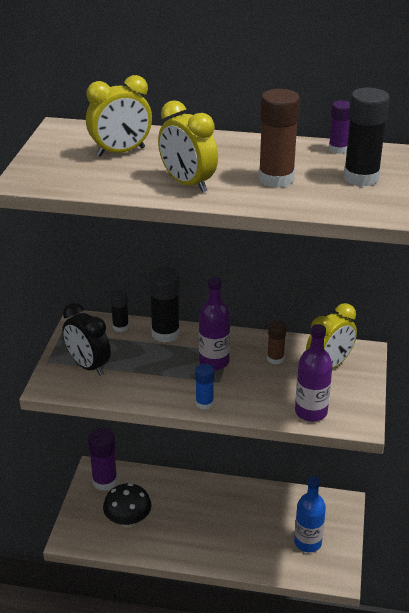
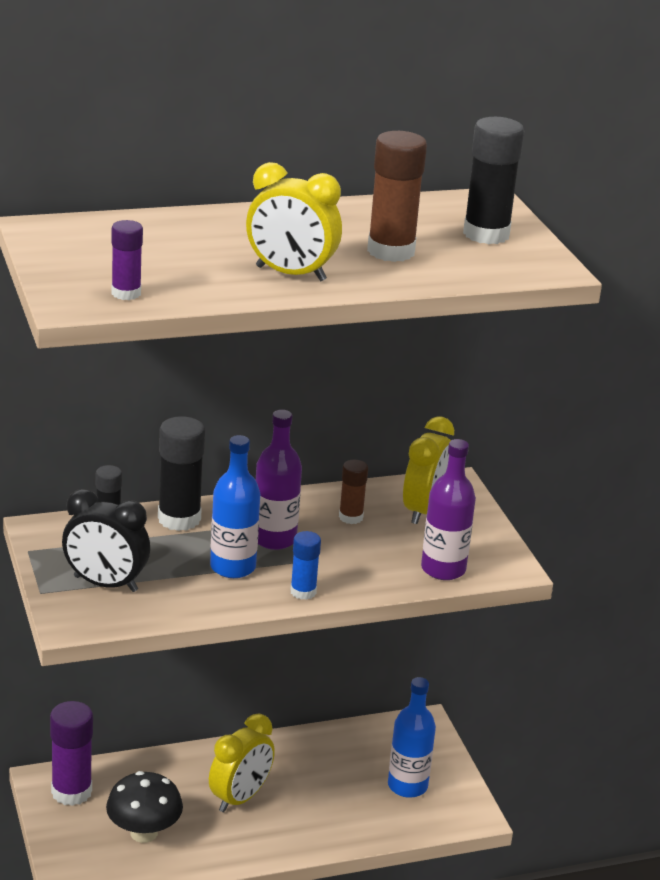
camera: 30 degrees left, 5 degrees down
(121, 152) = (160, 248): yellow clock -> yellow clock (240, 798)
(173, 374) = (233, 567): none -> blue bottle
(338, 149) = (426, 204): purple glue stick -> purple glue stick (126, 293)

